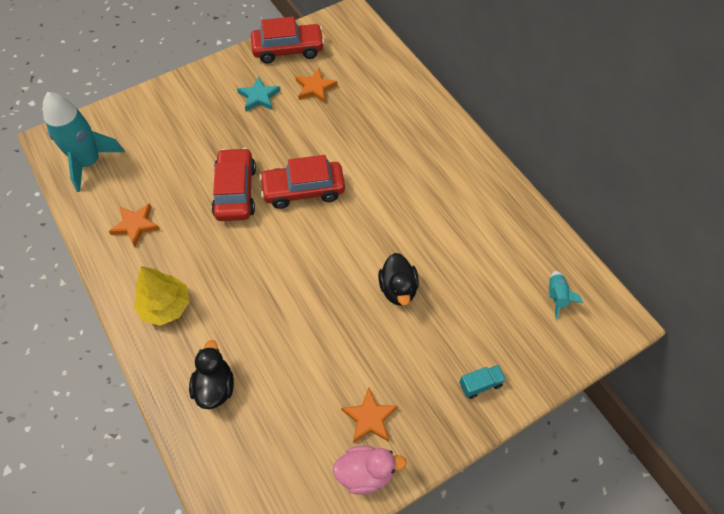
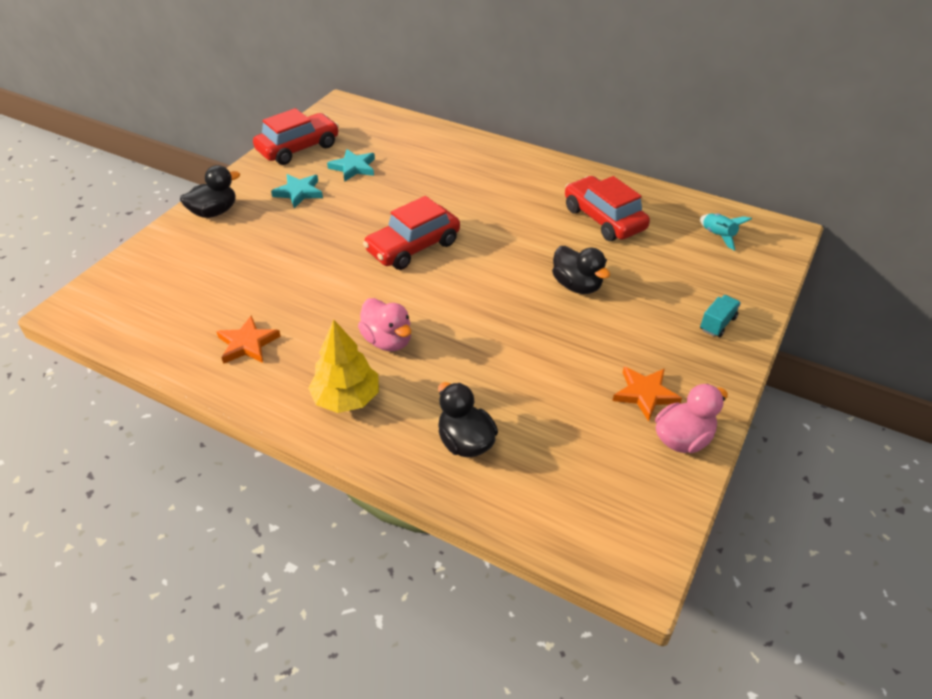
camera: 30 degrees left, 15 degrees down
(89, 162) = (140, 312): turquoise rocket -> none
(189, 90) = (214, 212): none -> black duck
(225, 270) = (387, 341): none -> pink duck
(235, 192) = (341, 274): red car -> red car (604, 219)
(315, 88) = (353, 167): orange star -> turquoise star

